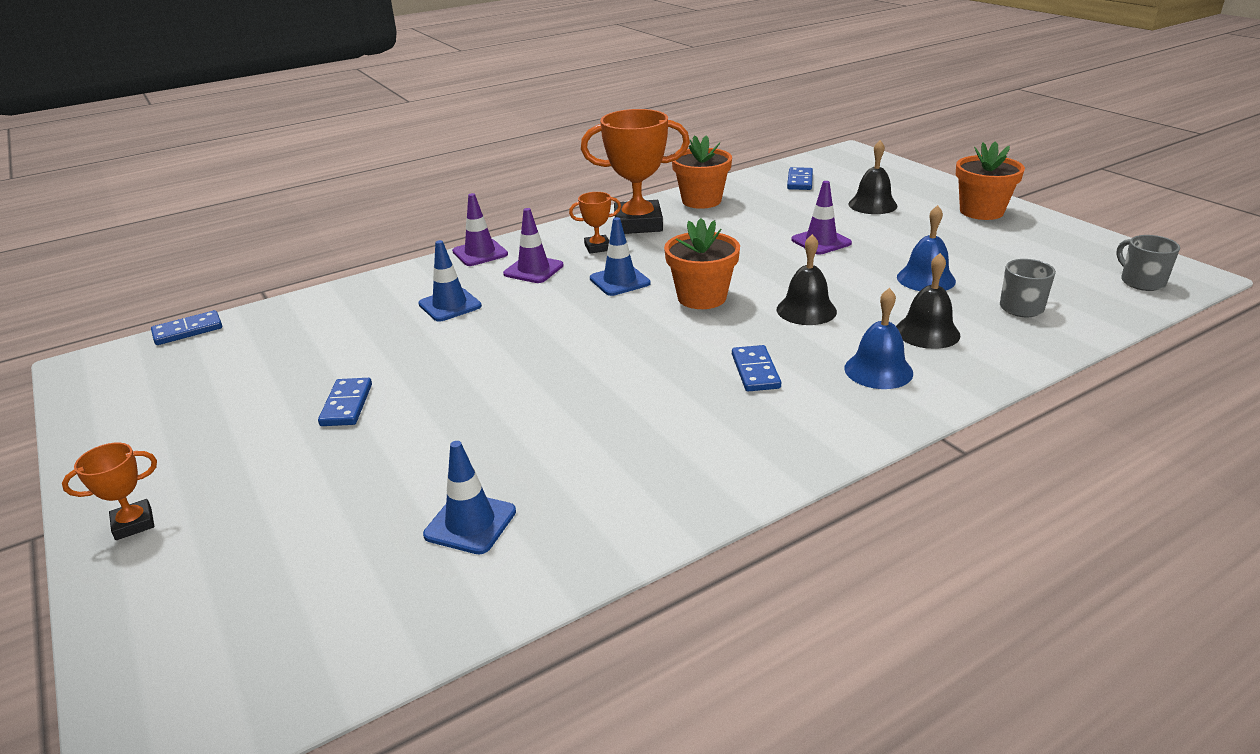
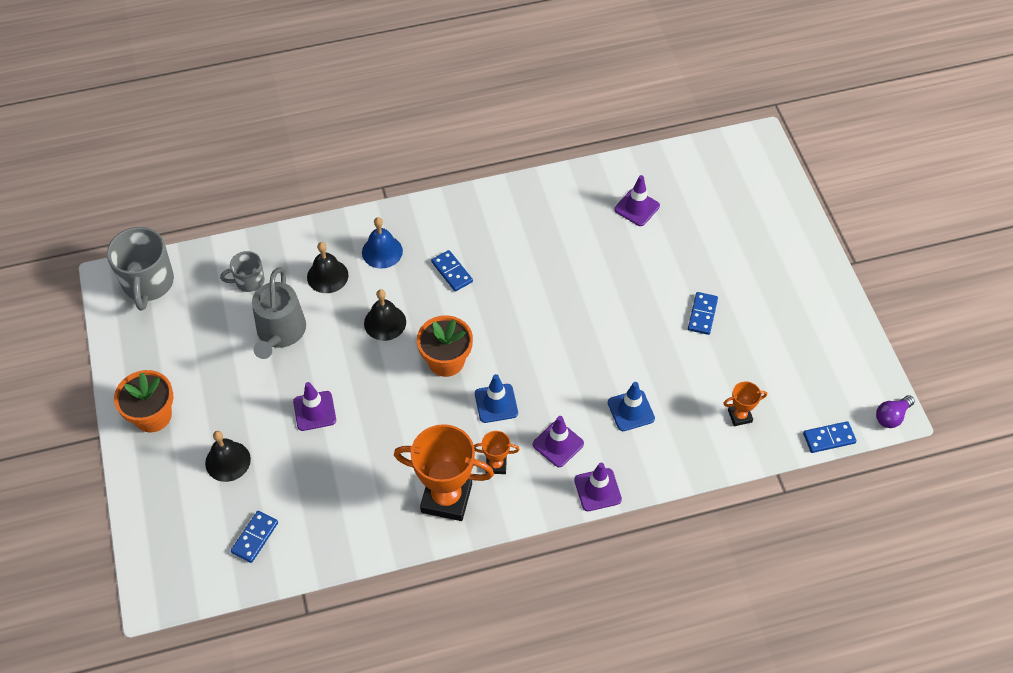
camera: 165 degrees left, 25 degrees up
(86, 363) = (891, 416): none -> purple light bulb
(133, 524) = (804, 253): orange trophy -> orange trophy (740, 416)
(470, 523) = (637, 208): blue traffic cone -> purple traffic cone
(701, 201) = (369, 527): orange flower pot -> none
(755, 371) = (452, 272): blue domino -> blue domino turned 45 degrees counterclockwise
(926, 279) = (280, 333): blue bell -> grey watering can
(1141, 282) = (148, 283): grey mug -> grey mug, size x1.80

